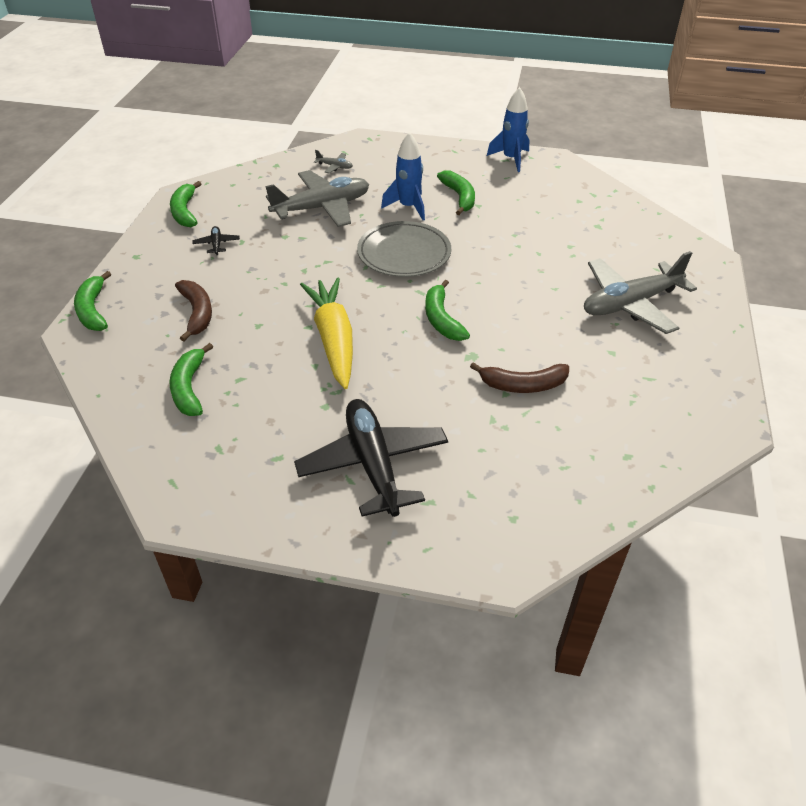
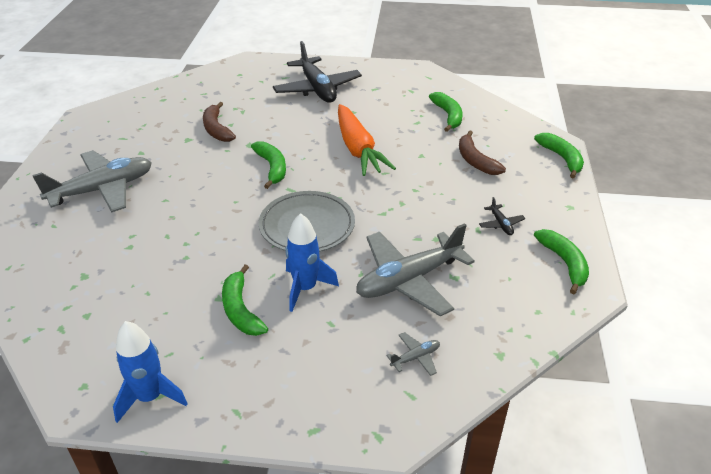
camera: 175 degrees right, 5 degrees down
(333, 340) = (357, 148): yellow carrot -> orange carrot
(334, 166) = (415, 357): grey plane -> grey plane turned 135 degrees clockwise
(523, 385) = (216, 129): brown banana -> brown banana turned 105 degrees counterclockwise

